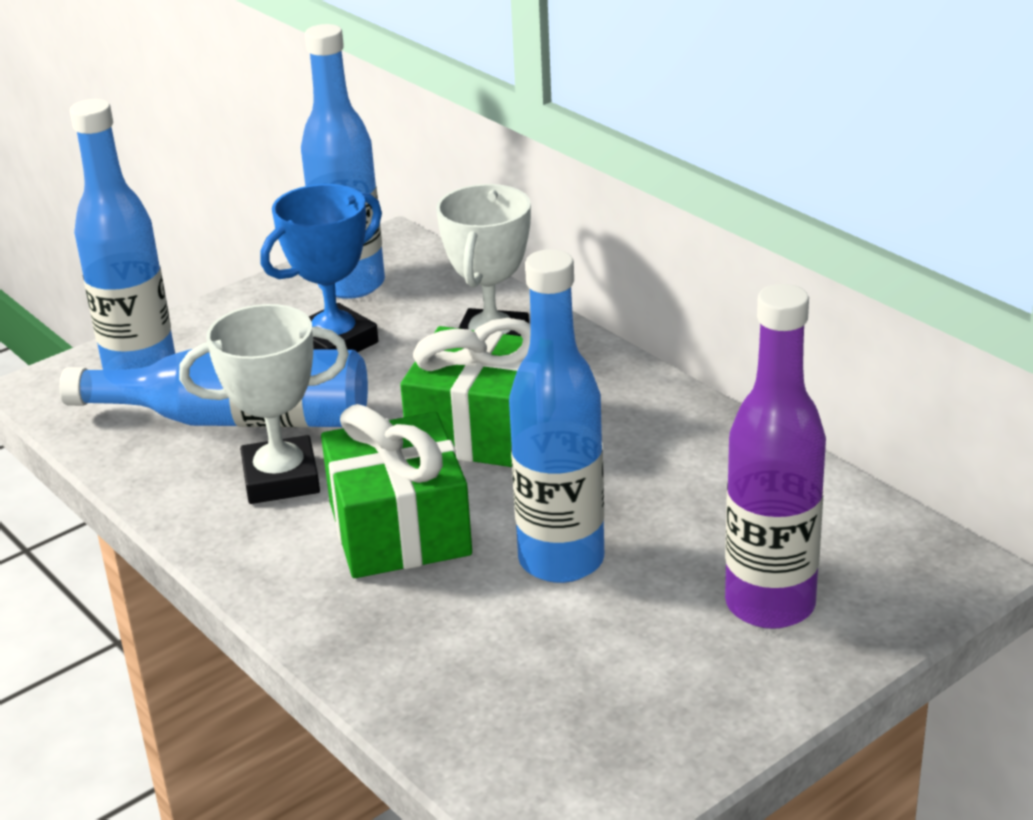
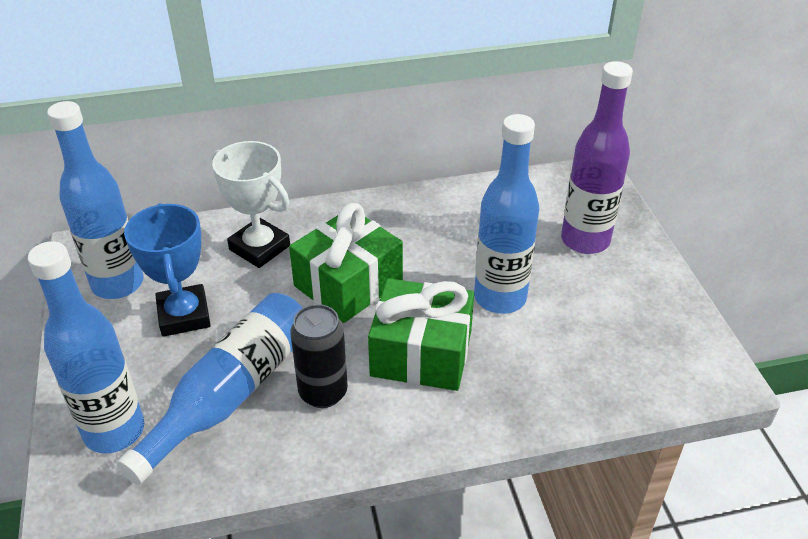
camera: 65 degrees left, 10 degrees up
(281, 479) = (323, 392): white trophy -> black can

